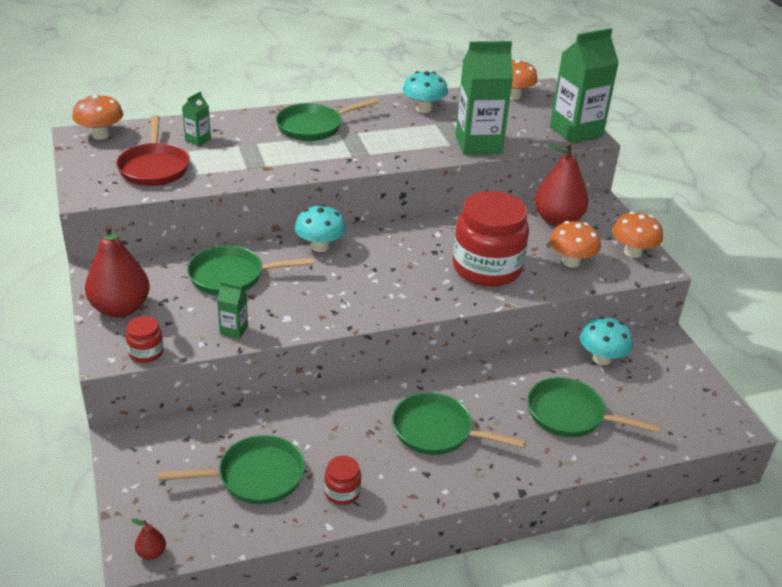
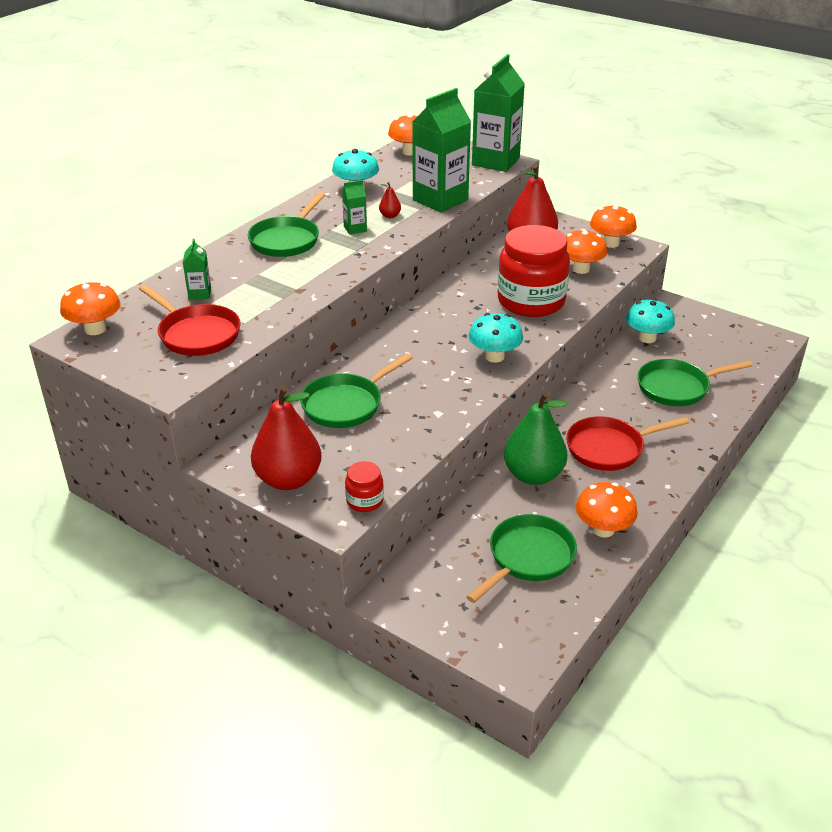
camera: 35 degrees left, 0 degrees up
(151, 553) = (529, 661): red pear -> red pear (390, 216)
(234, 330) = (410, 444): green carton -> green carton (355, 229)
(320, 246) = (384, 345): turquoise mushroom -> turquoise mushroom (494, 356)
(342, 492) = (603, 529): red jar -> orange mushroom
(346, 416) = (533, 475): none -> green pear
(437, 431) = (609, 448): green pan -> red pan

